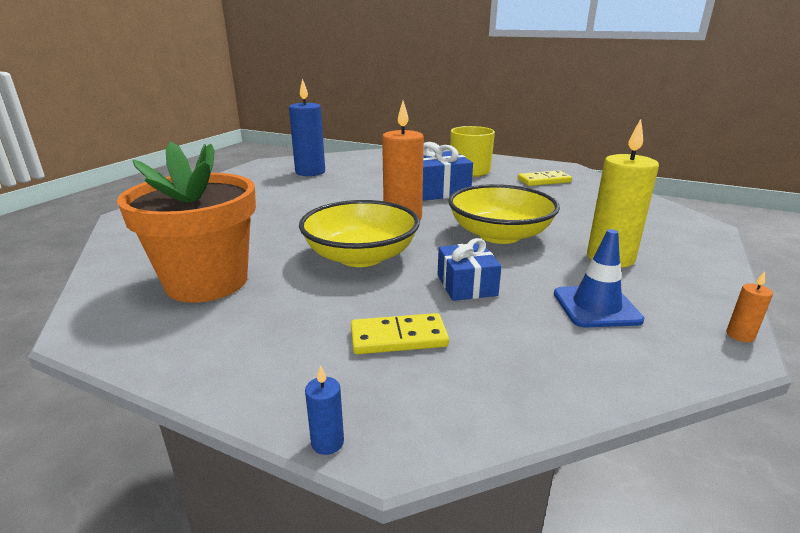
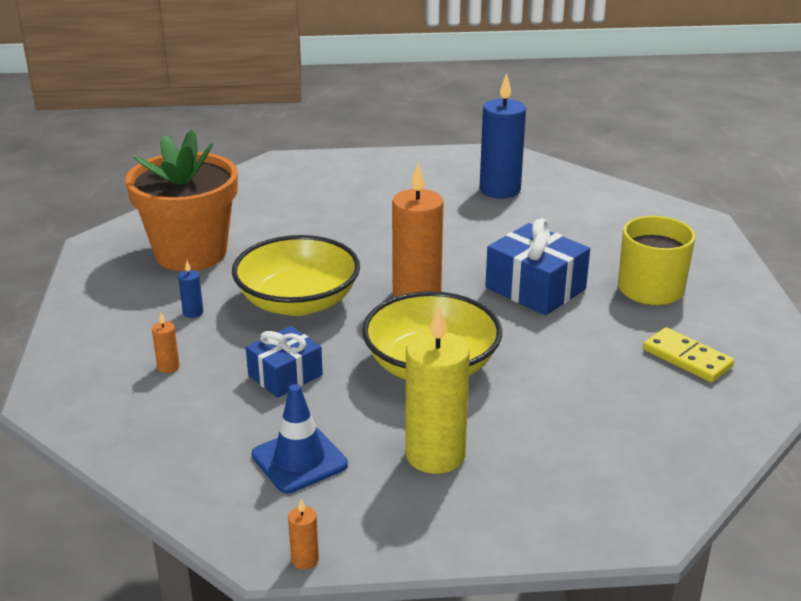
camera: 60 degrees right, 5 degrees up
(327, 442) = (35, 378): blue candle -> blue candle (193, 312)
(398, 338) = (168, 367): yellow domino -> orange candle

